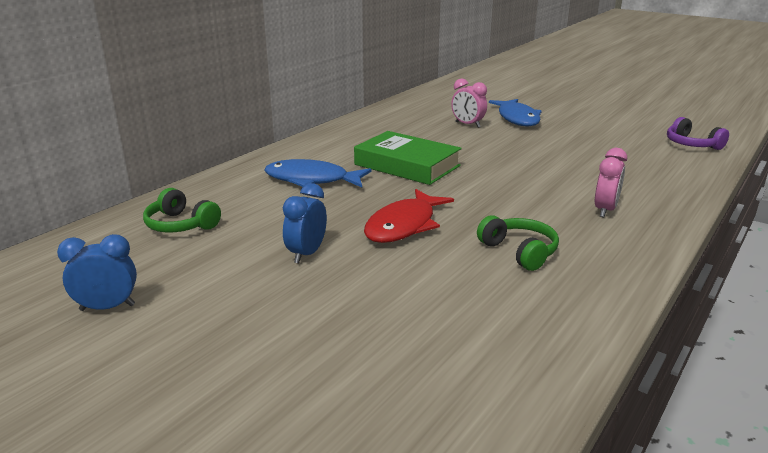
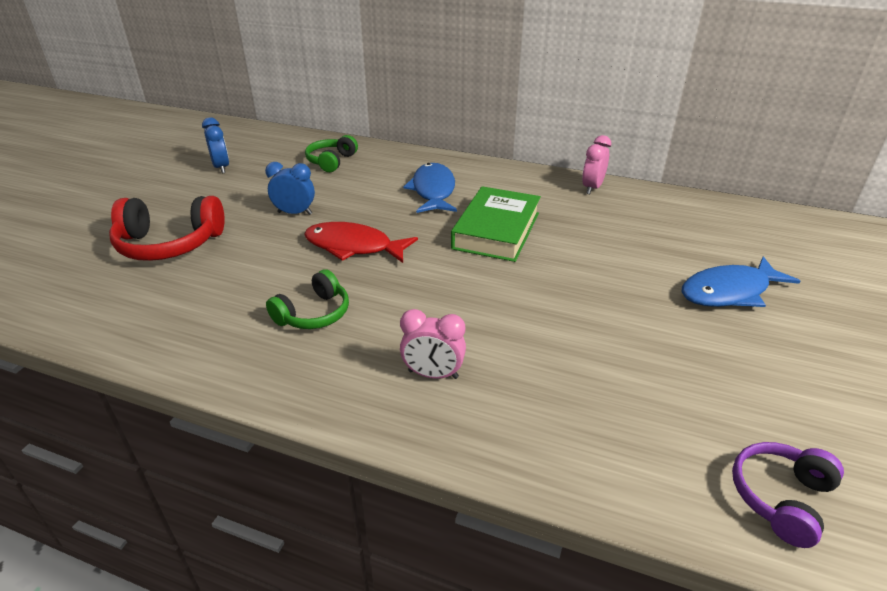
camera: 75 degrees right, 10 degrees up
(333, 347) = (169, 244): none -> red headphones
(467, 125) = (662, 254): pink clock -> pink clock (592, 188)

